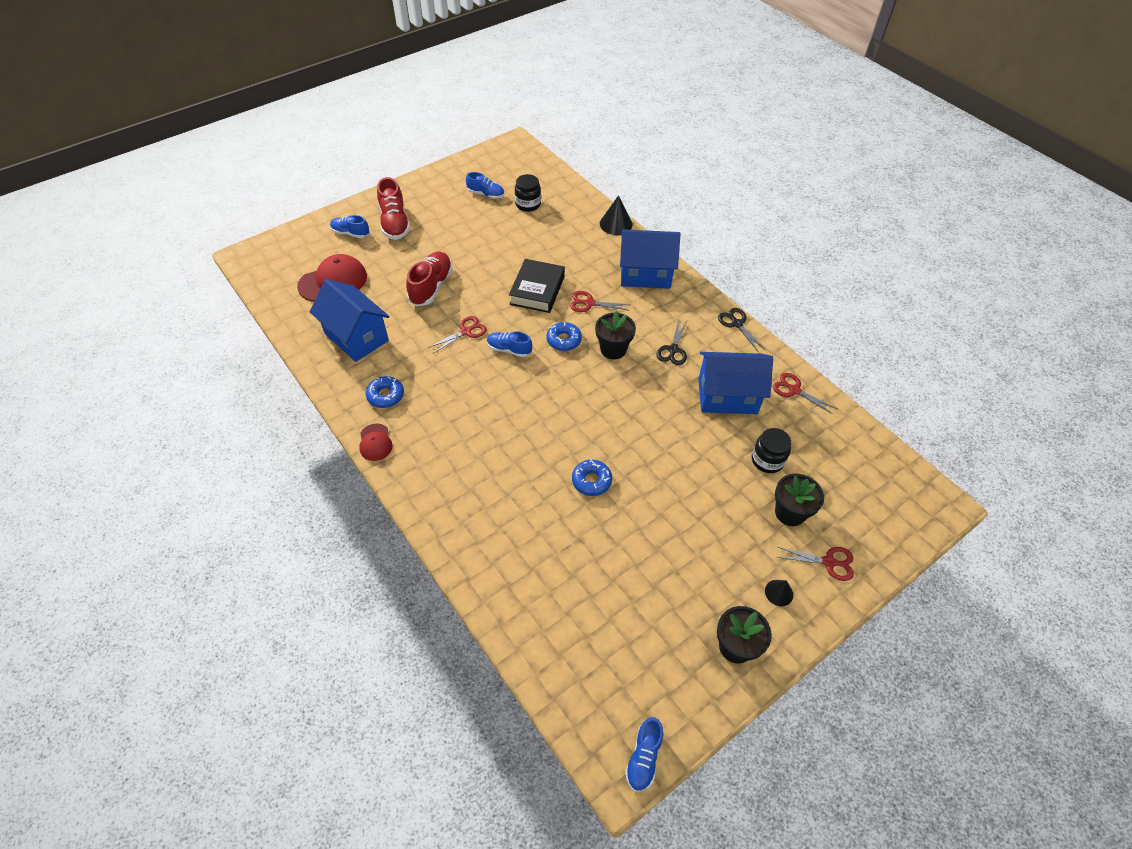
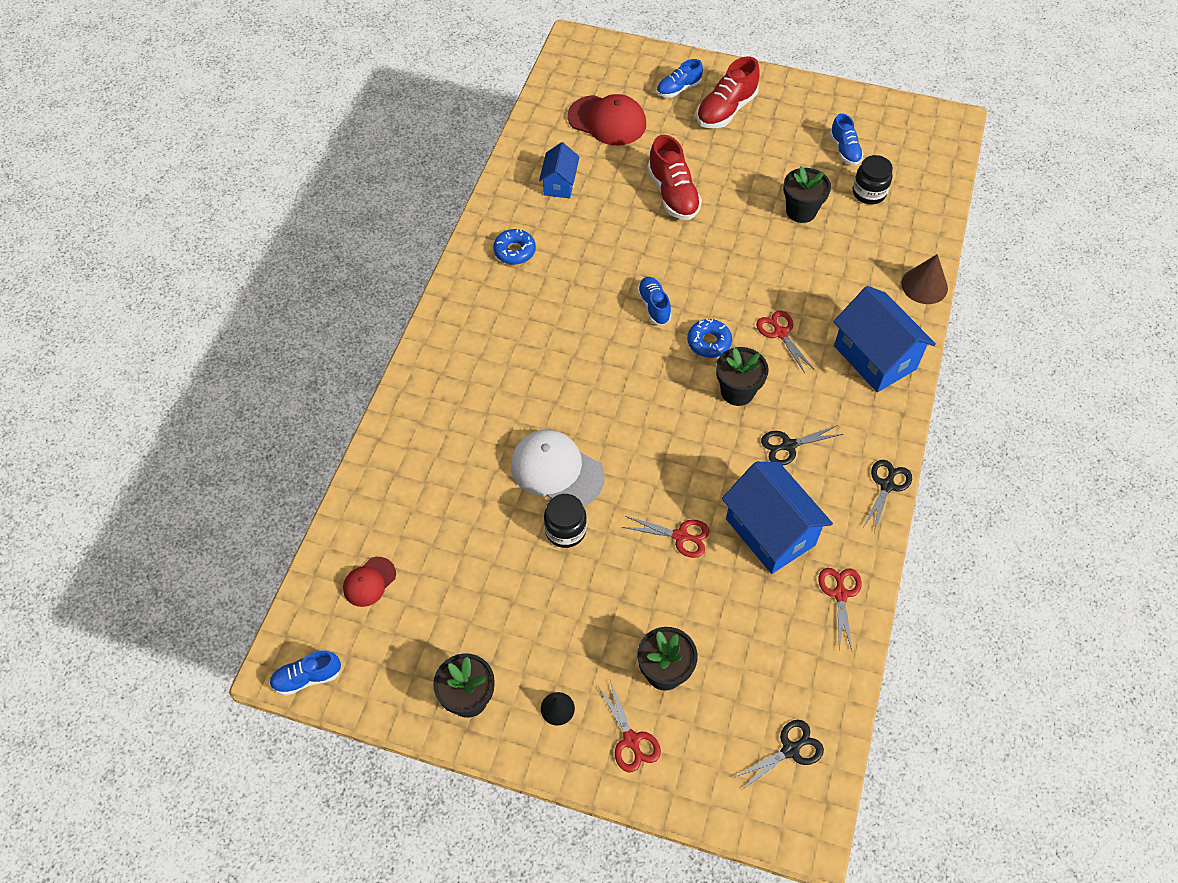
camera: 55 degrees right, 5 degrees up
(350, 233) = (678, 89): blue shoe -> blue shoe turned 105 degrees counterclockwise
(356, 337) = (559, 184): blue house -> blue house, size x0.57
(375, 442) = (459, 279): red cap -> red cap (369, 582)
(431, 287) = (673, 194): red shoe -> red shoe turned 90 degrees clockwise
(466, 331) = (643, 258): red scissors -> red scissors (681, 536)
(509, 239) = (801, 211): none -> black flower pot
(537, 290) = (754, 278): black book -> none
(591, 481) = (557, 471): blue donut -> white cap
(616, 224) = (924, 285): black cone -> brown cone
(767, 460) = (715, 615): black jar -> black jar (565, 530)
(884, 479) = (790, 749): none -> black scissors

